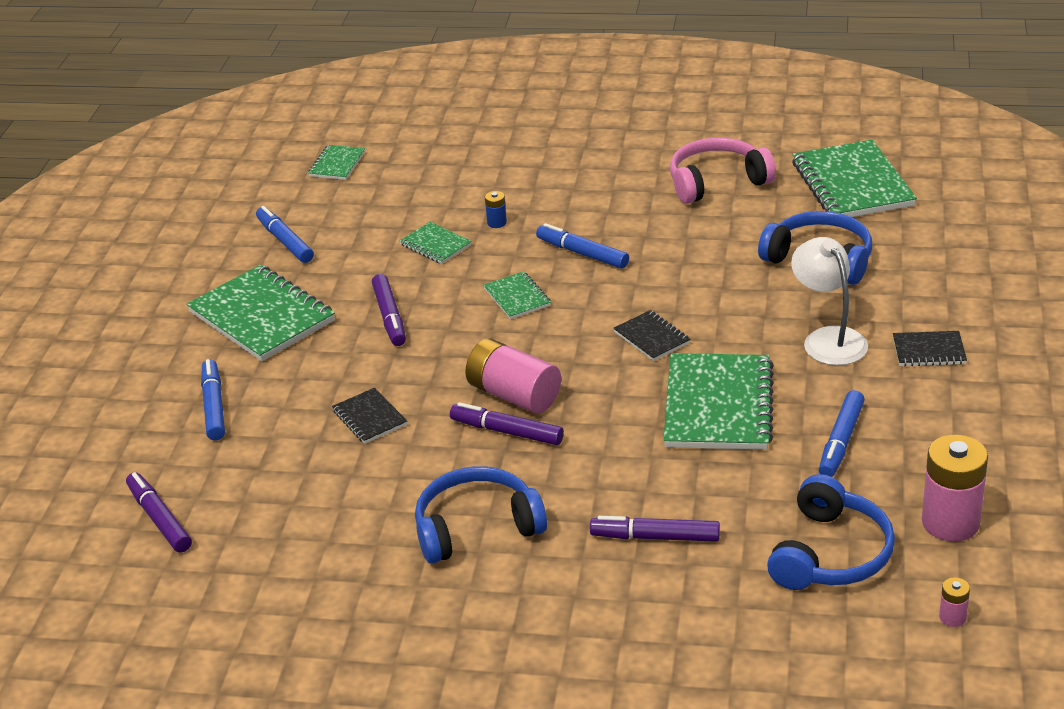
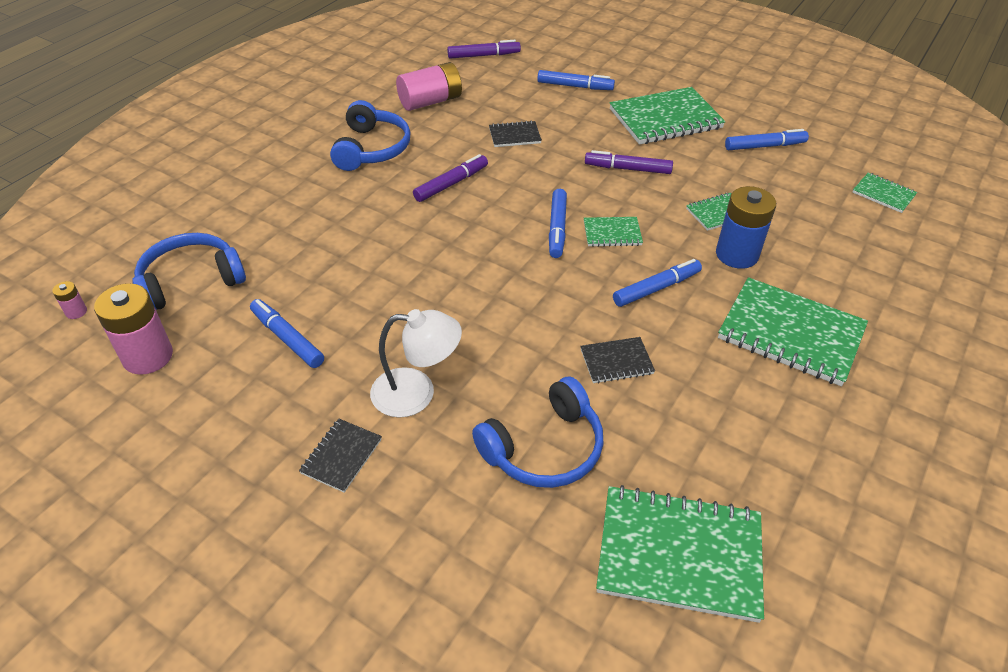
camera: 110 degrees right, 10 degrees up
(497, 223) = (737, 254): blue battery -> blue battery, size x2.26
(514, 395) = (489, 198): pink battery -> pink battery (430, 101)
(535, 332) = (557, 228): none -> blue marker
(651, 338) = (503, 286): black notebook -> black notebook (616, 362)
(655, 537) = (290, 212): purple marker -> none
(717, 182) = (742, 430): pink headphones -> none
(718, 405) = (389, 289): green notebook -> green notebook (790, 334)
(830, 554) = (191, 281): blue headphones -> blue headphones turned 105 degrees clockwise

